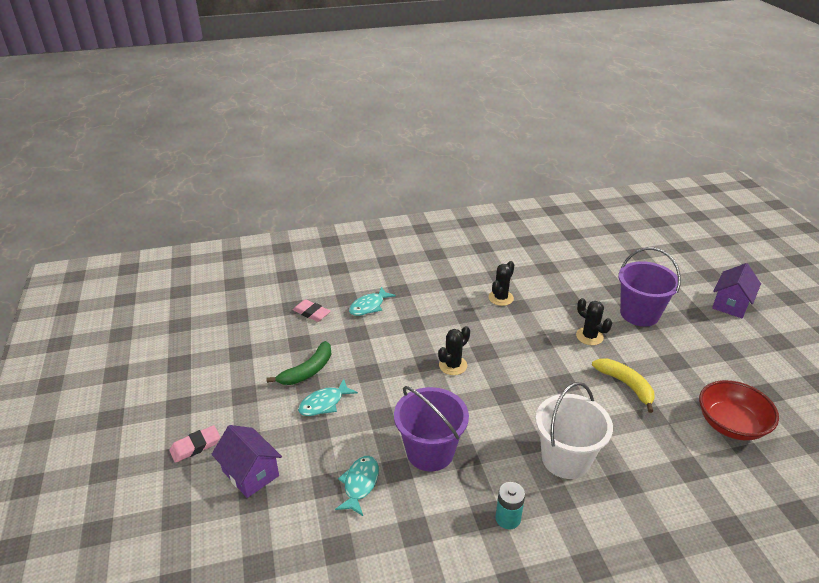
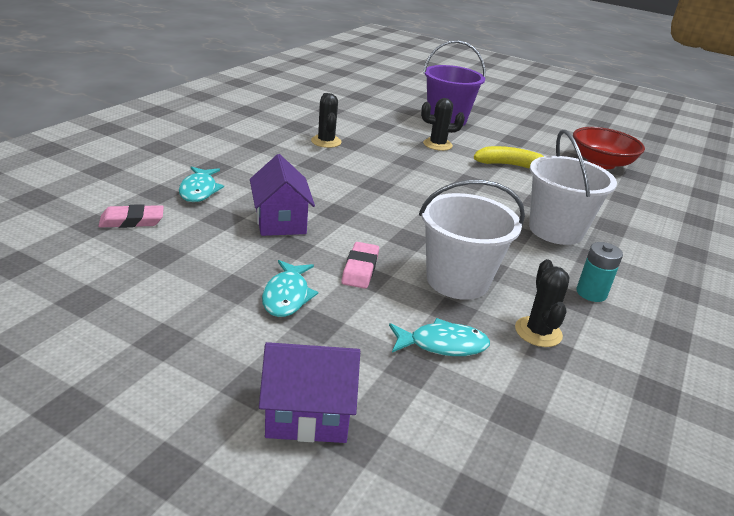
camera: 50 degrees left, 5 degrees down
(195, 446) = (177, 437): pink eraser -> pink eraser (360, 269)
(307, 371) = (216, 276): green banana -> none
(360, 484) = (442, 344): turquoise fish -> turquoise fish turned 120 degrees clockwise
(430, 452) = (457, 280): purple bucket -> white bucket
(453, 365) = (366, 205): black cactus -> black cactus (538, 332)
(731, 304) = (490, 97): purple house -> purple house (280, 221)

